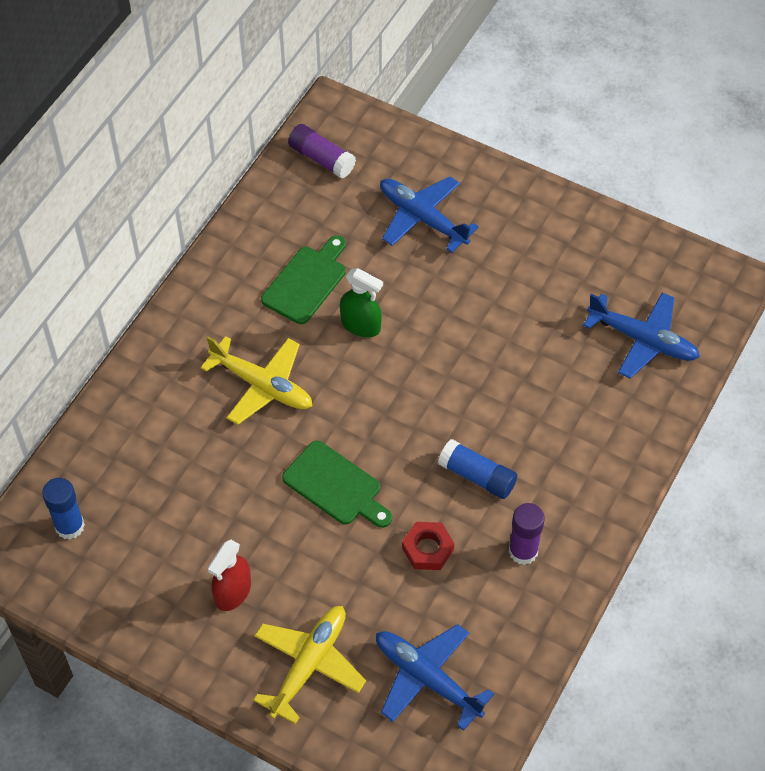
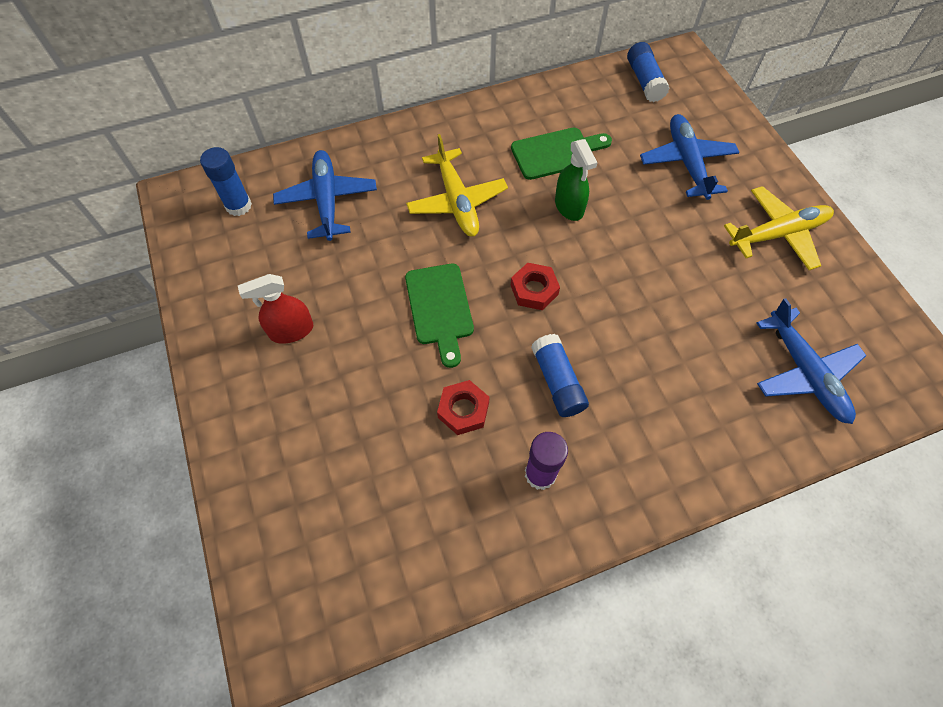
camera: 40 degrees right, 5 degrees up
(308, 665) = (286, 430): yellow plane -> yellow plane (777, 234)
(321, 159) = (644, 81): purple glue stick -> blue glue stick
(396, 417) = (534, 290): none -> red nut
(427, 679) = (362, 519): blue plane -> blue plane (327, 201)

